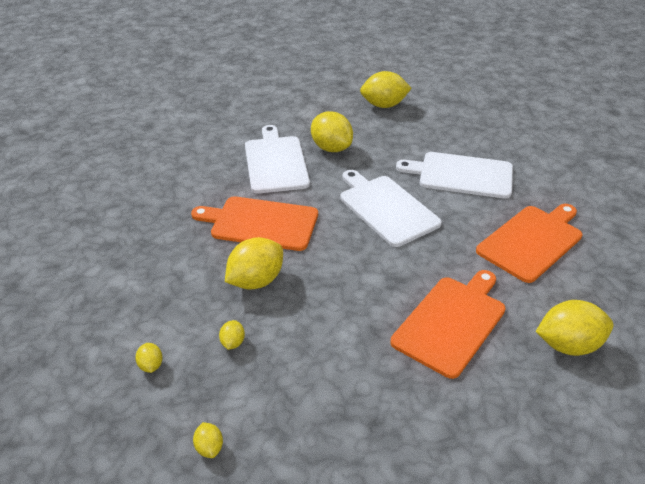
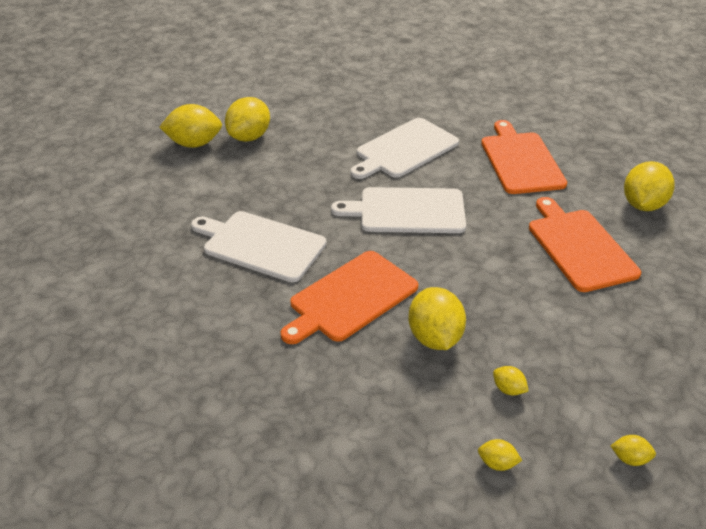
camera: 55 degrees left, 0 degrees up
(331, 148) = (280, 200): yellow lemon -> yellow lemon (194, 144)

